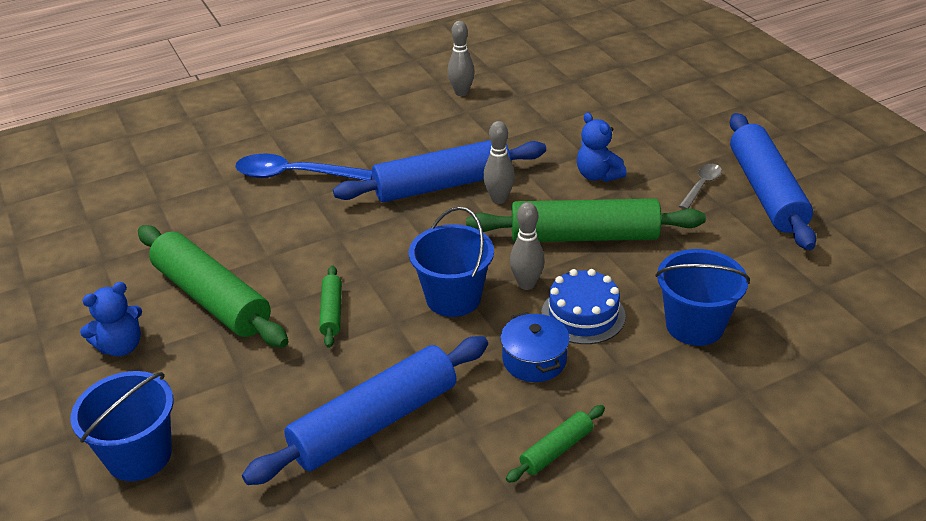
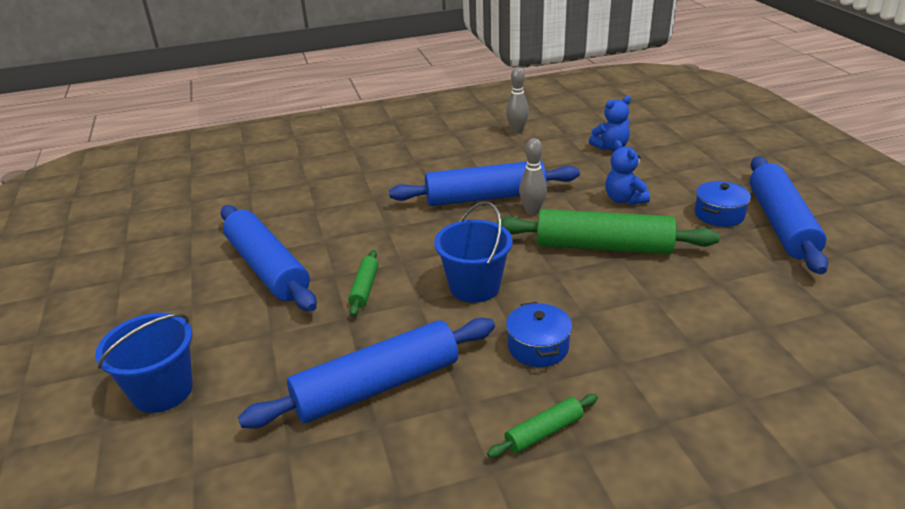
camera: 10 degrees right, 5 degrees down
(121, 346) = (180, 299): blue teddy bear -> blue teddy bear (610, 147)
(212, 298) = (268, 268): green rolling pin -> blue rolling pin
(295, 175) = (364, 181): blue spoon -> none
(526, 284) = (543, 281): grey bowling pin -> none
(583, 315) = (591, 312): blue cake -> none
(694, 325) = (699, 332): blue bucket -> none
(701, 186) = (719, 214): grey spoon -> blue pot

